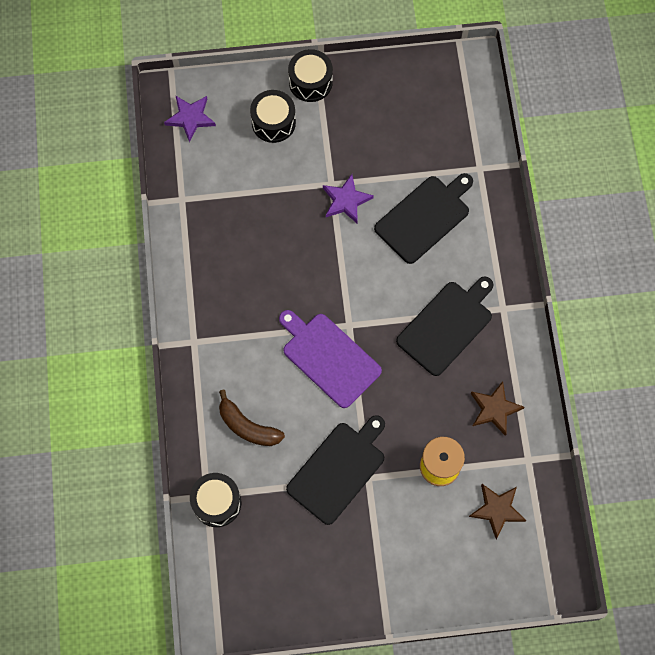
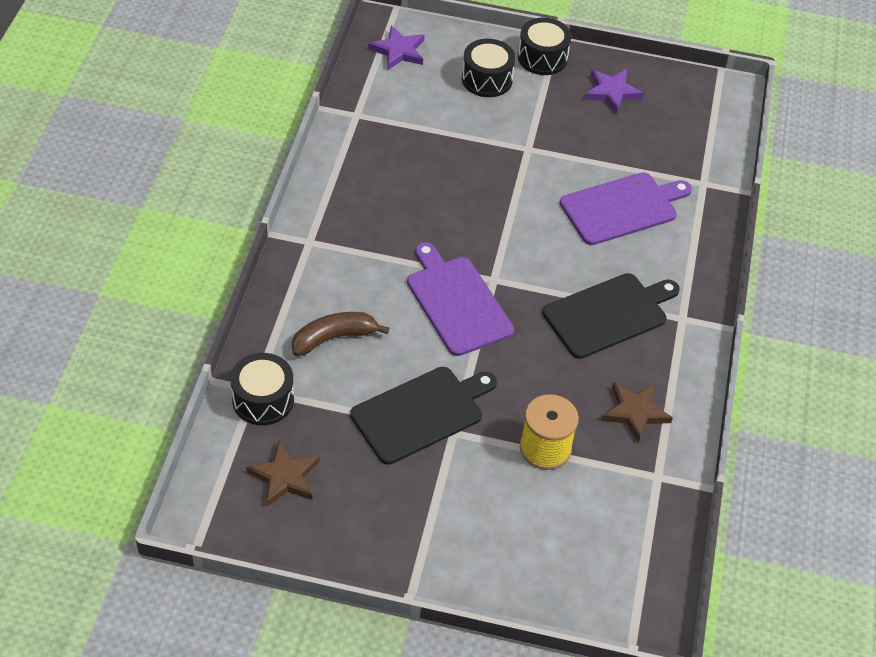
camera: 15 degrees right, 20 degrees down
(248, 426) = (333, 338): brown banana -> brown banana turned 105 degrees clockwise
(346, 200) = (538, 168): purple star -> purple star (611, 92)
(424, 217) = (622, 208): black cutting board -> purple cutting board
(497, 510) = (599, 516): brown star -> brown star (285, 477)

